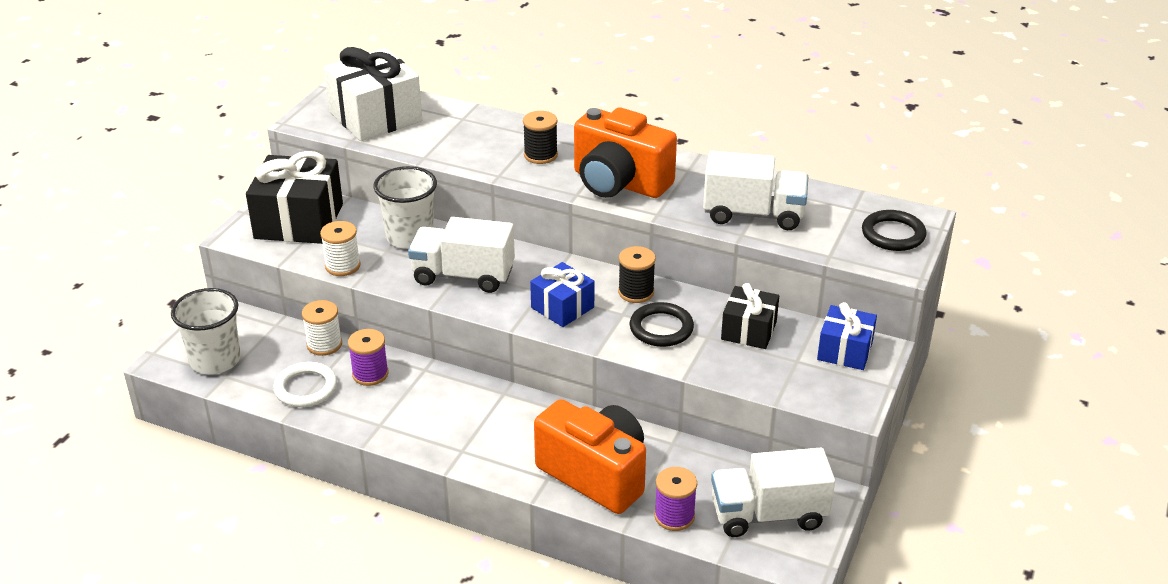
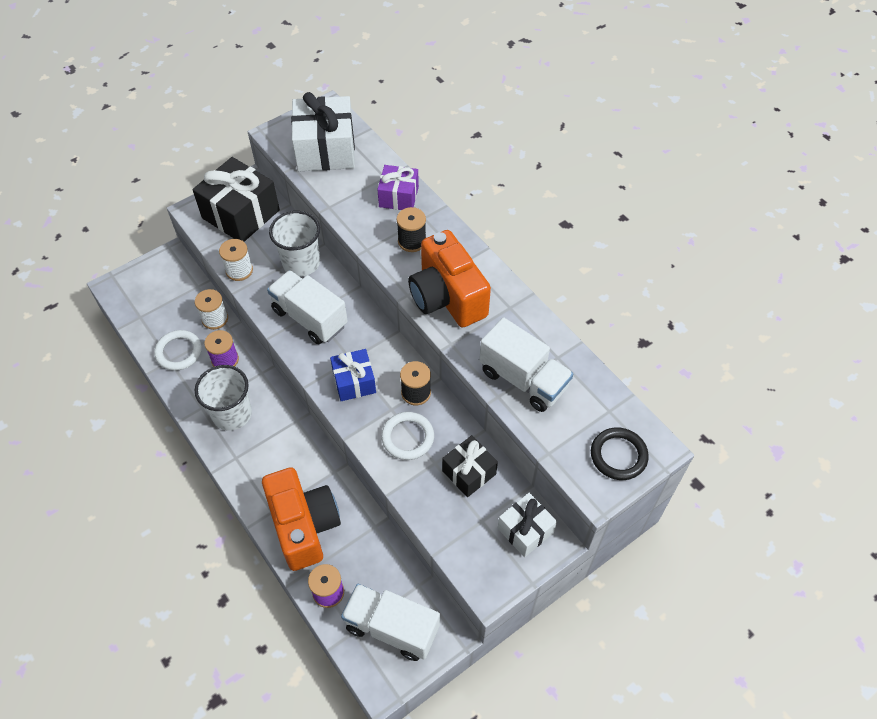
camera: 30 degrees right, 20 degrees up
(215, 360) = (142, 300): white cup -> white cup (232, 414)
(492, 128) = (398, 197): none -> purple gift
(661, 328) = (407, 437): black ring -> white ring
(845, 351) = (525, 530): blue gift -> white gift

